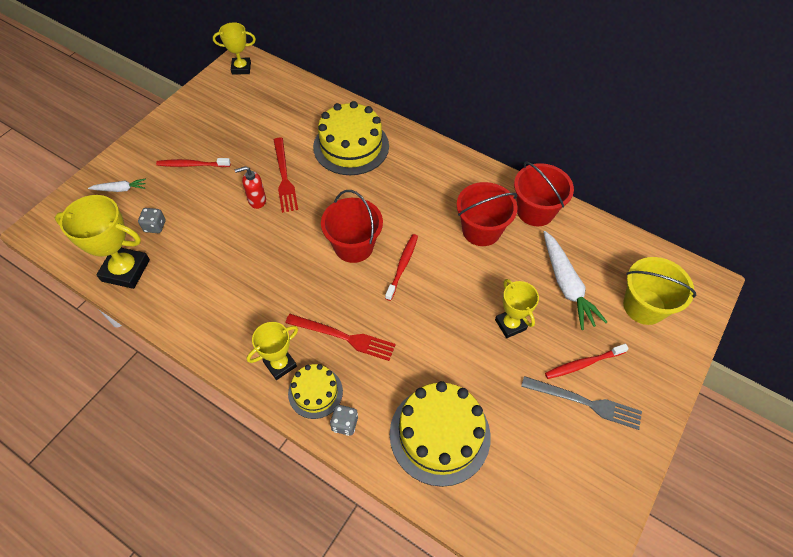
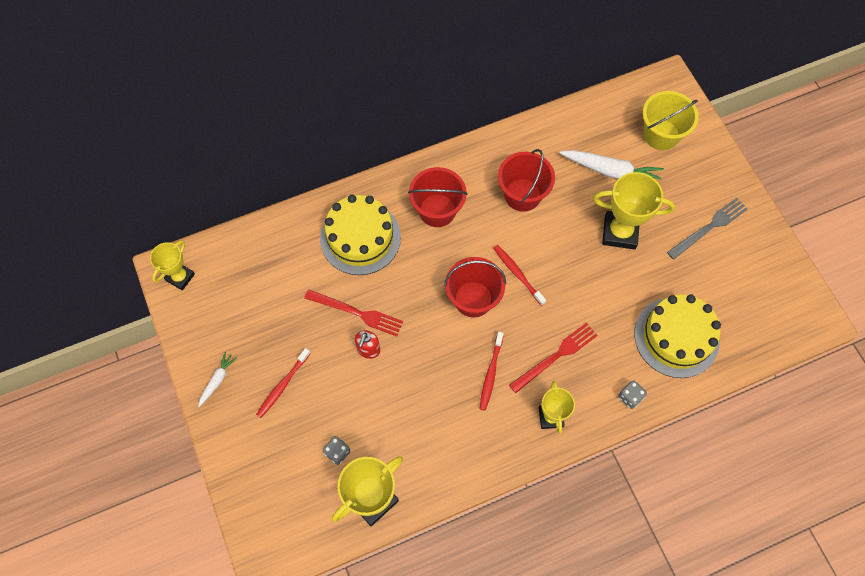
camera: 55 degrees left, 10 degrees up
(120, 189) = (267, 464): white carrot -> white carrot (217, 380)
(315, 392) = (591, 404): yellow cake -> none
(510, 324) = (619, 232): yellow trophy -> yellow trophy, size x1.60
(535, 211) = (530, 144): red bucket -> red bucket (437, 210)
(583, 364) = (680, 207): red toothbrush -> red toothbrush (490, 374)

